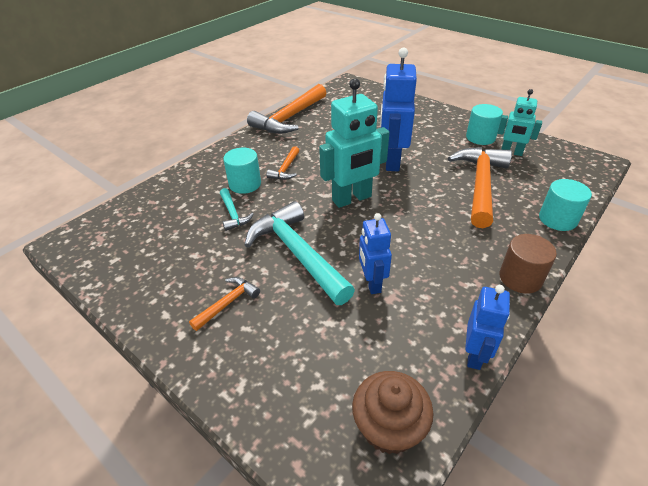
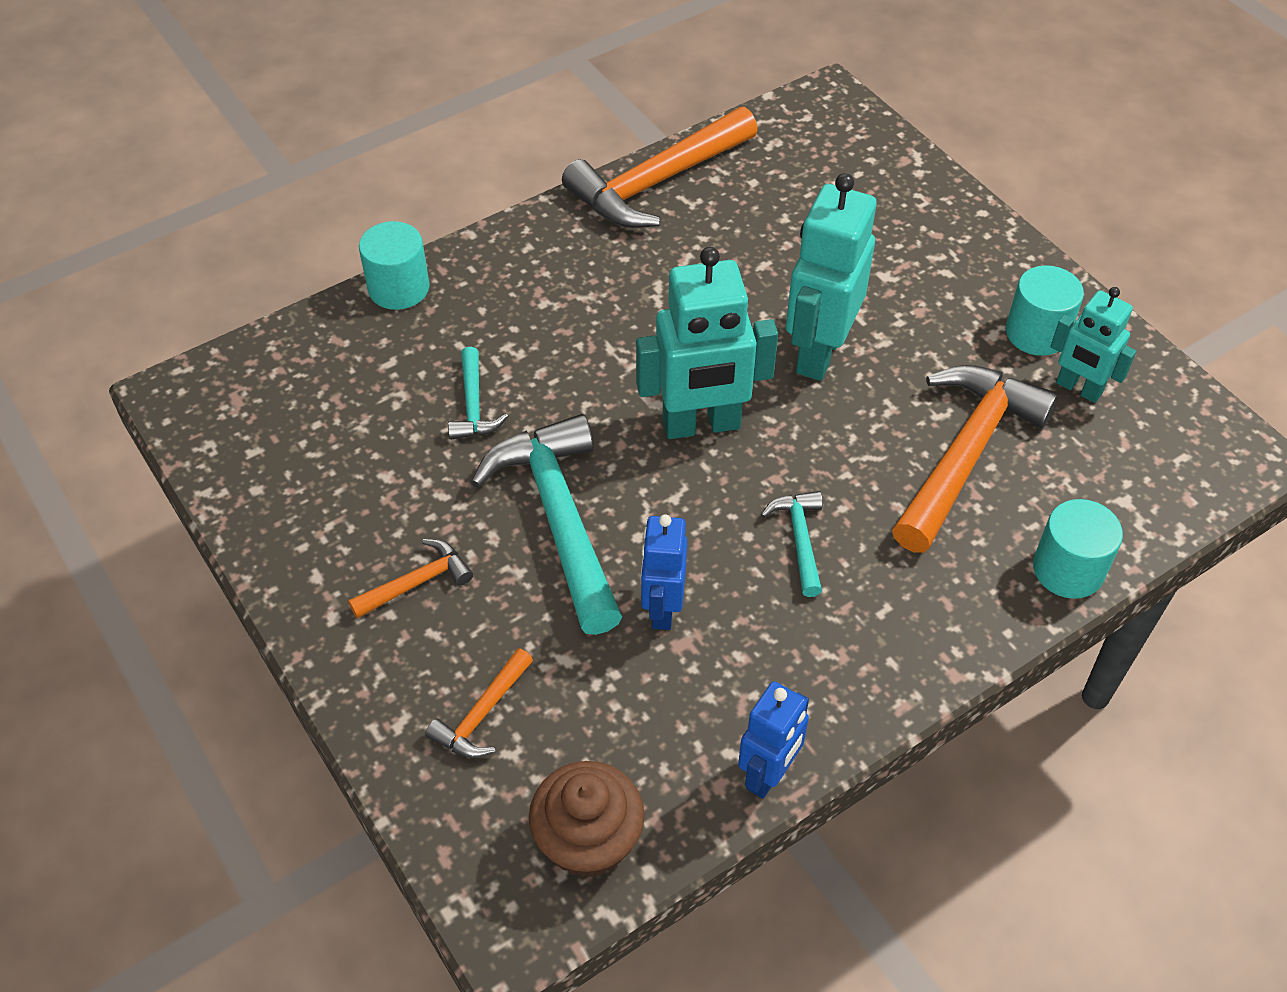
camera: 15 degrees right, 10 degrees up
(245, 184) = (514, 340): turquoise cylinder -> turquoise cylinder (399, 288)
(285, 169) = (603, 321): orange hammer -> orange hammer (482, 714)
(391, 161) = (818, 352): blue robot -> turquoise robot
(425, 235) = (799, 539): none -> turquoise hammer
(520, 278) = (921, 667): brown cylinder -> none

